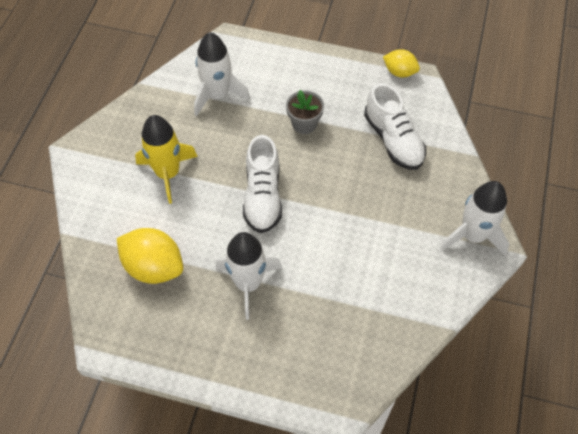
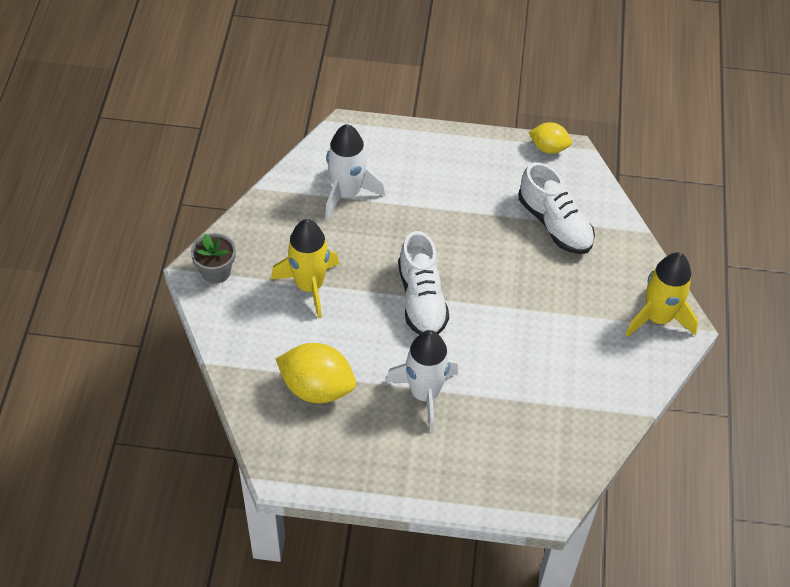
camera: 10 degrees left, 5 degrees down
(304, 124) = (452, 216): grey flower pot -> grey flower pot (216, 271)
(473, 235) = (658, 318): white rocket -> yellow rocket

